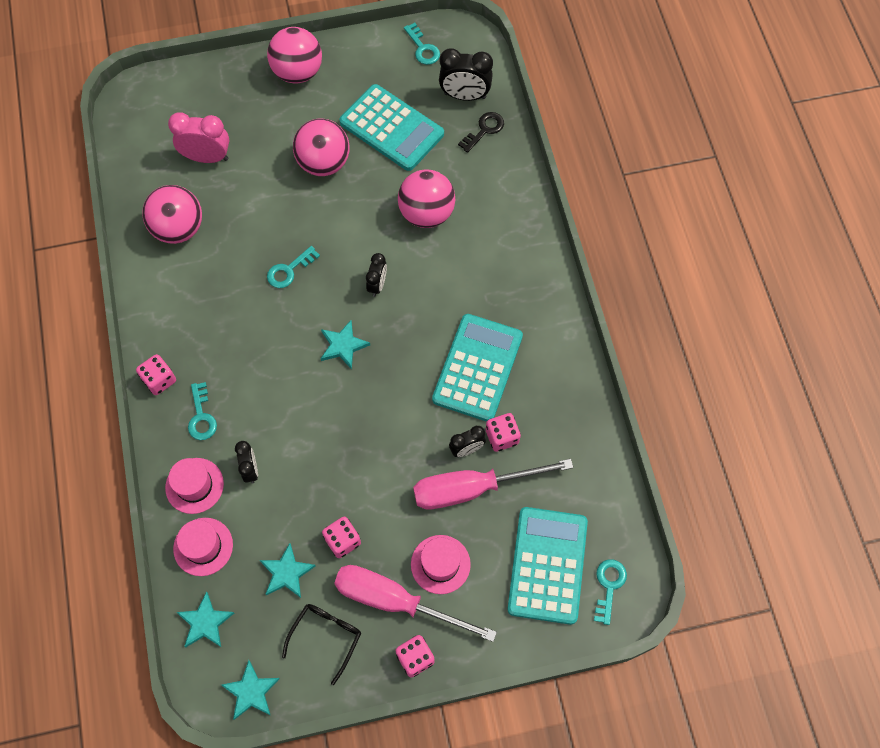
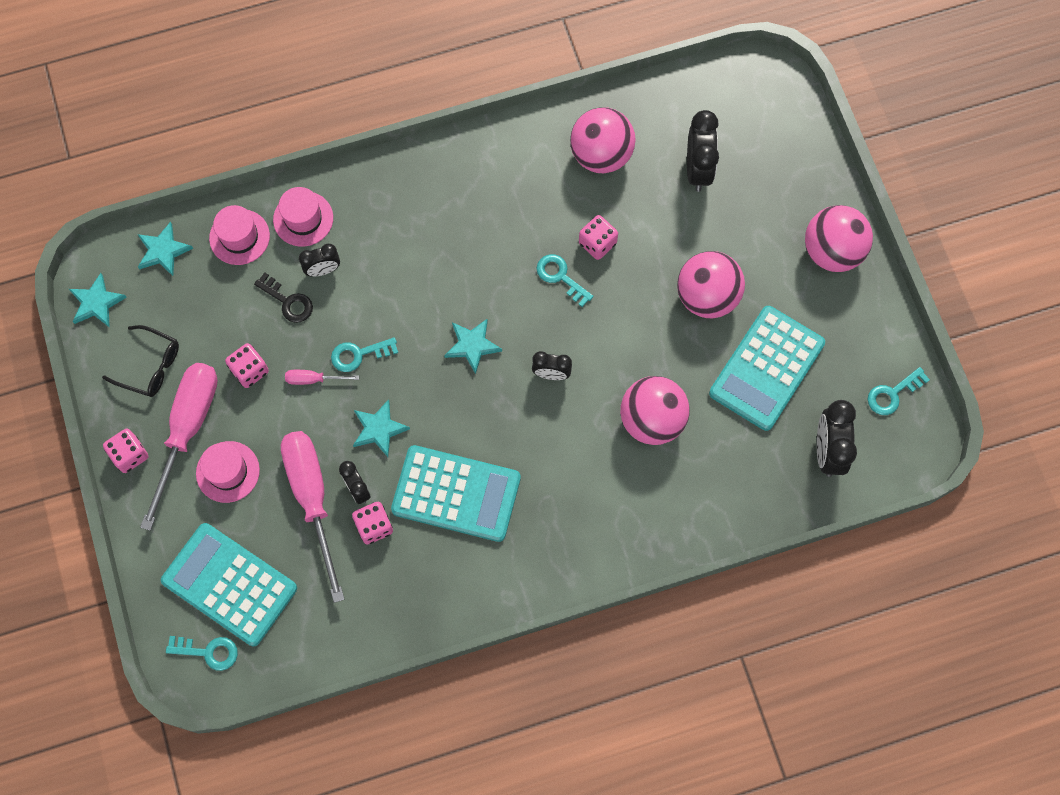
camera: 85 degrees right, 5 degrees up
(159, 380) = (417, 166): pink dice -> pink dice (597, 243)
(201, 416) = (379, 213): turquoise key -> turquoise key (359, 354)
(207, 157) = (698, 169): pink clock -> black clock
(286, 573) = (215, 320): turquoise star -> turquoise star (379, 429)
(358, 483) = (313, 379): none -> pink screwdriver
(484, 130) = (779, 478): black key -> black key (288, 301)
(547, 565) = (229, 584): turquoise calculator -> turquoise calculator turned 150 degrees counterclockwise

